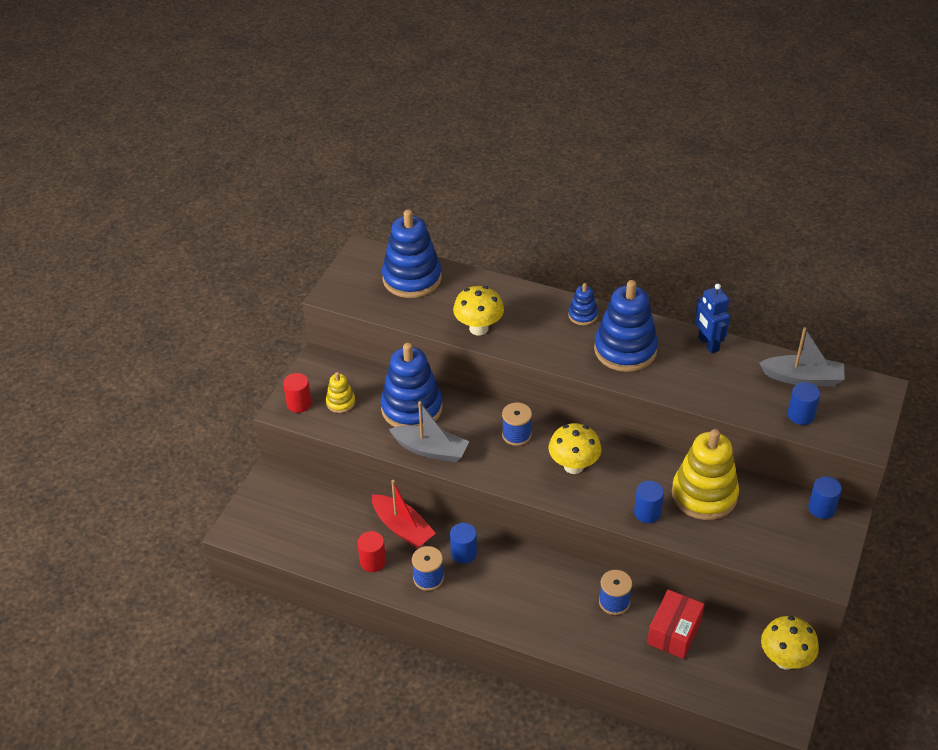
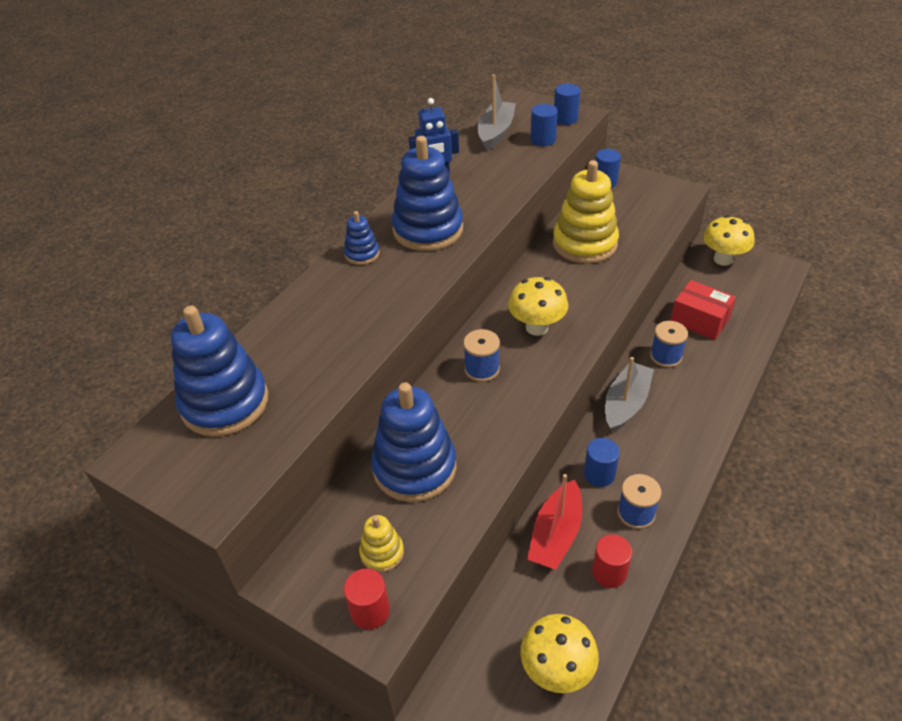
camera: 80 degrees left, 0 degrees up
(402, 528) = (556, 534): red boat -> red boat turned 150 degrees clockwise
(430, 450) = (492, 453): grey boat -> grey boat (625, 404)
(478, 328) = (352, 342): yellow mushroom -> yellow mushroom (557, 670)
(647, 513) = (605, 282): blue cylinder -> blue cylinder (565, 119)

